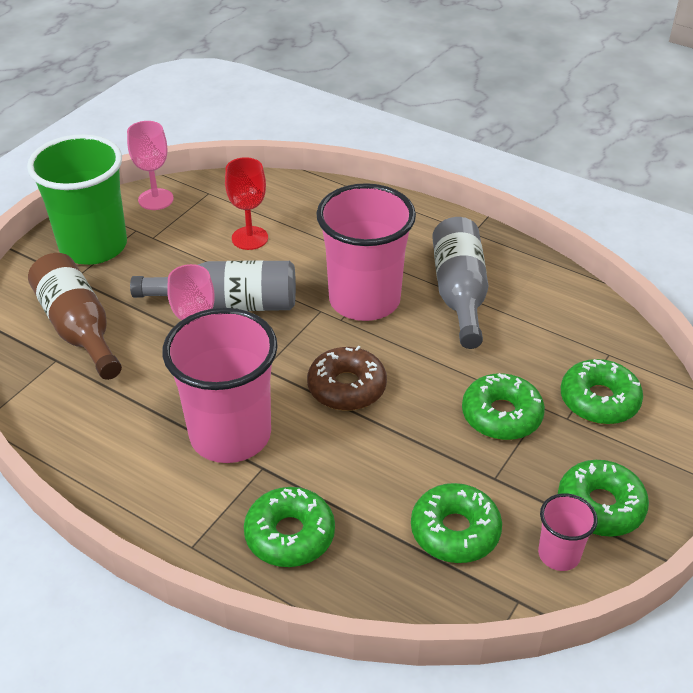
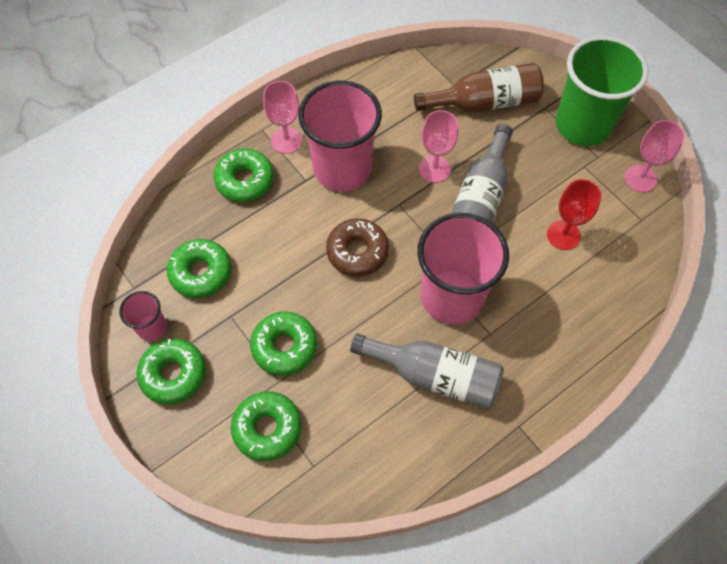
camera: 110 degrees right, 20 degrees up
(203, 510) = (286, 140): none -> pink goblet

